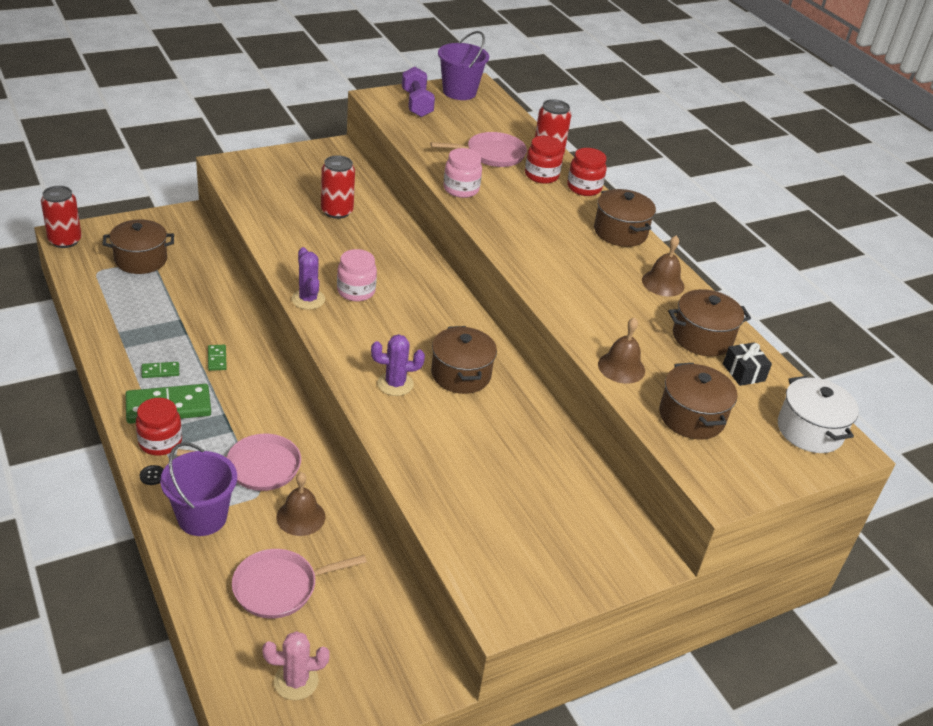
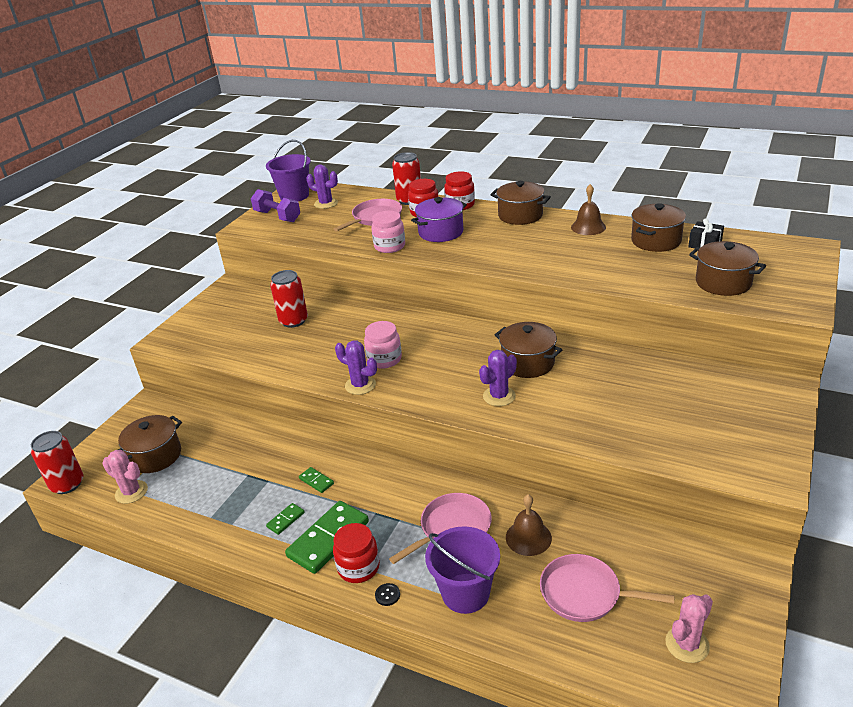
camera: 30 degrees left, 5 degrees down
(94, 276) = (131, 492): none -> pink cactus
(280, 587) = (585, 593): pink pan -> pink pan turned 75 degrees clockwise
(473, 115) = (326, 203): none -> purple cactus
(524, 203) = (441, 232): none -> purple pot
(621, 367) = (646, 282): brown bell -> none
(809, 430) = (782, 251): white pot -> none

